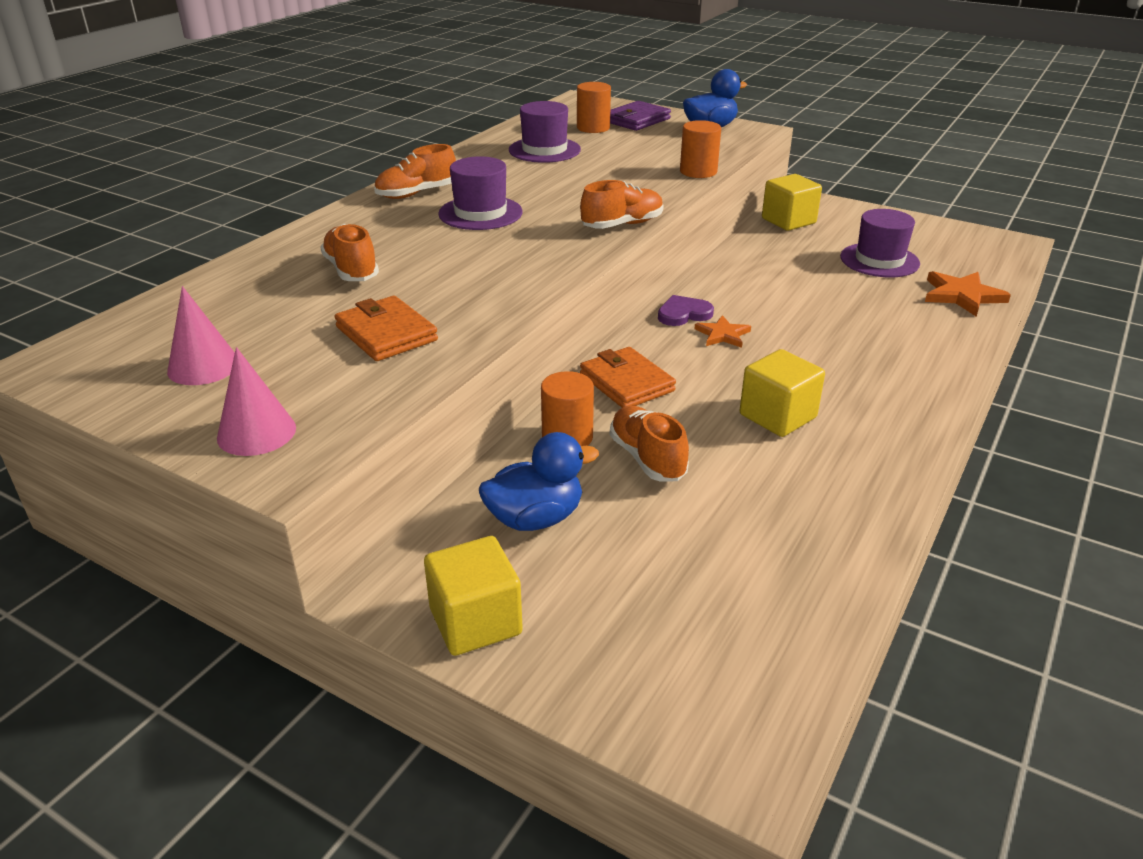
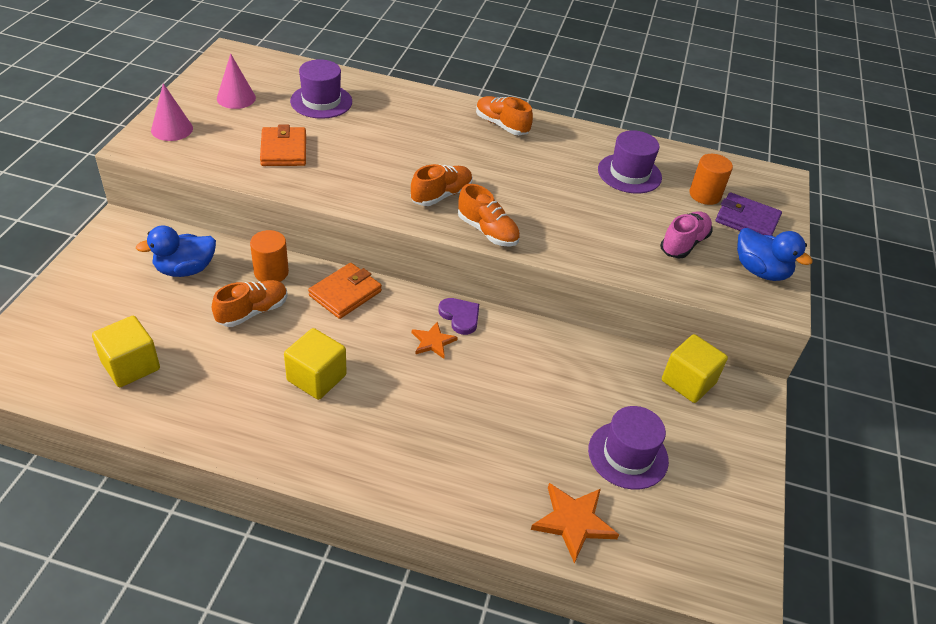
camera: 70 degrees right, 10 degrees up
(351, 270) = (365, 122): orange shoe -> orange shoe (441, 195)
(386, 334) = (284, 150): orange wallet -> orange wallet turned 45 degrees counterclockwise
(475, 621) = (98, 260): yellow cube -> yellow cube (131, 366)
(480, 213) = (479, 159): purple hat -> purple hat (321, 101)
(535, 518) = (185, 269): blue duck -> blue duck turned 105 degrees clockwise
(665, 147) = (684, 244): none -> pink shoe
(698, 172) = (630, 268): orange cylinder -> none

